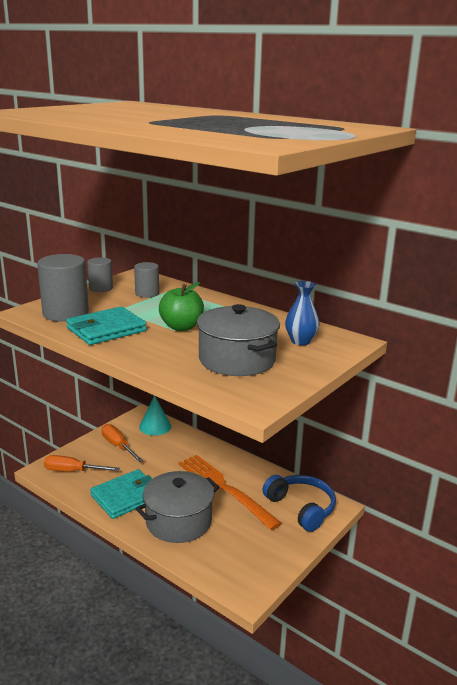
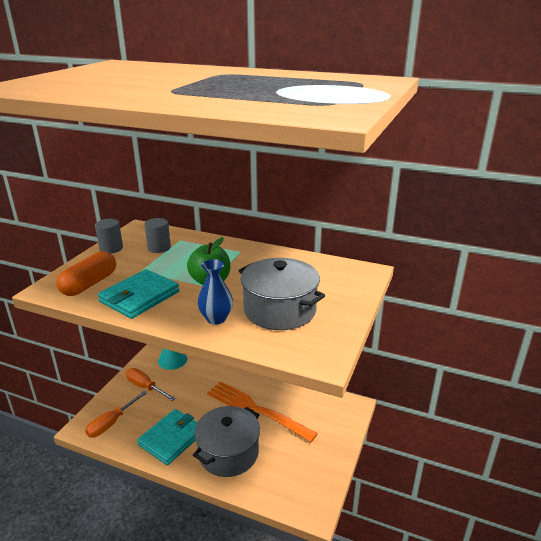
camera: 15 degrees left, 5 degrees up
(65, 313) = (89, 284): grey cylinder -> orange capsule
(72, 471) = (111, 423): orange screwdriver -> orange screwdriver turned 45 degrees counterclockwise
(300, 341) = (324, 279): blue vase -> blue vase (216, 318)
(301, 508) = (327, 414): blue headphones -> none

